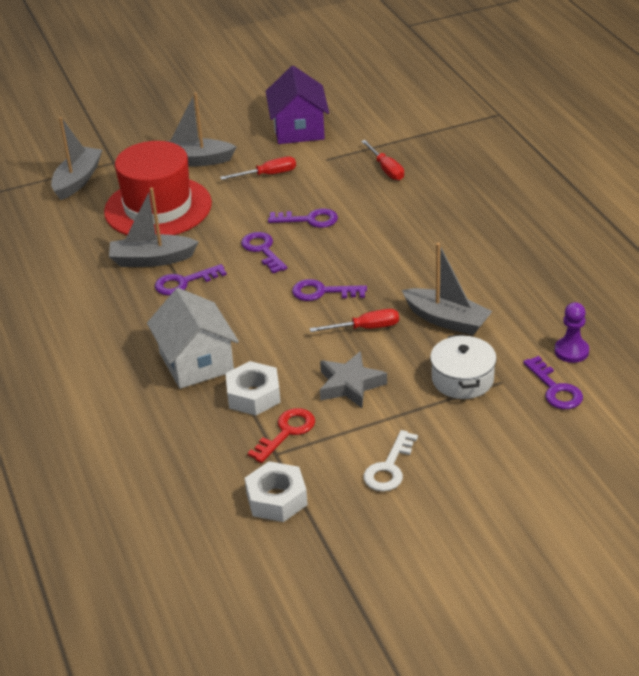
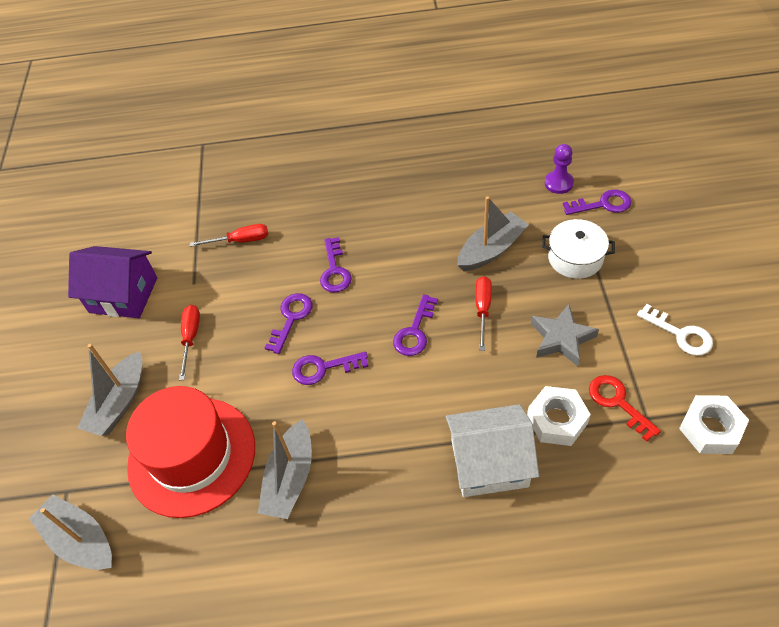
camera: 70 degrees left, 15 degrees up
(184, 282) = (347, 452): purple key -> purple key (334, 270)

